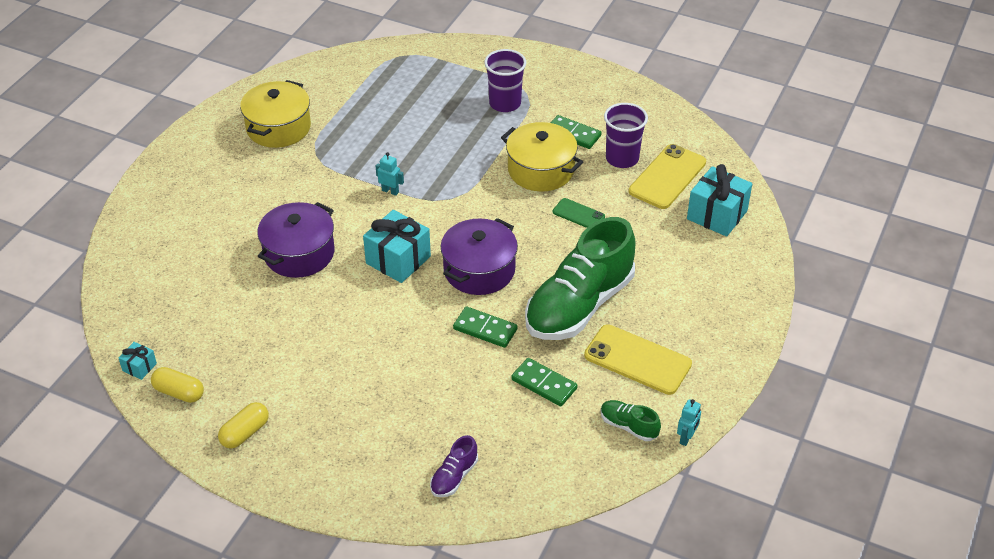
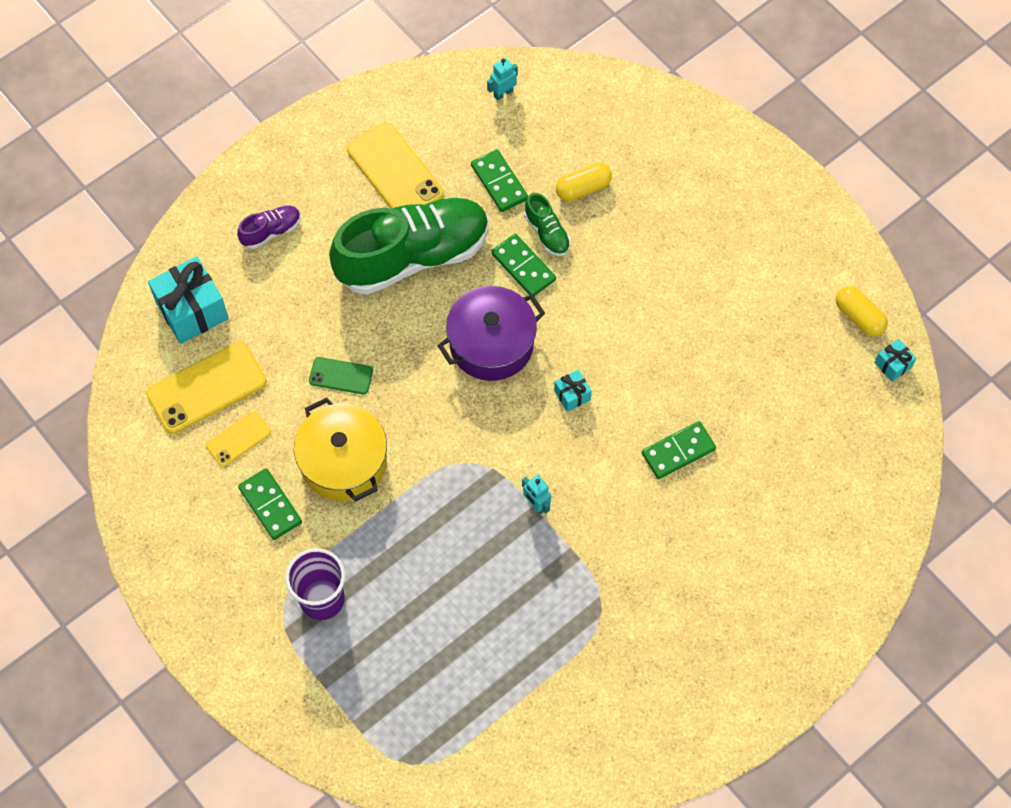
camera: 155 degrees left, 20 degrees up
(245, 433) = (806, 245): yellow capsule -> yellow capsule (583, 188)
(278, 127) = (631, 682): yellow pot -> none
(299, 253) = (678, 451): purple pot -> green domino
(398, 260) = (572, 395): turquoise gift -> turquoise gift, size x0.49
(454, 477) = (629, 124): purple shoe -> purple shoe (271, 231)
(578, 214) = (341, 376): green phone -> green phone turned 45 degrees counterclockwise
(622, 158) = (238, 439): purple cup -> yellow phone
(628, 426) = (447, 109): green shoe -> green shoe (547, 233)
(686, 438) = (403, 78): turquoise robot -> turquoise robot (503, 93)

